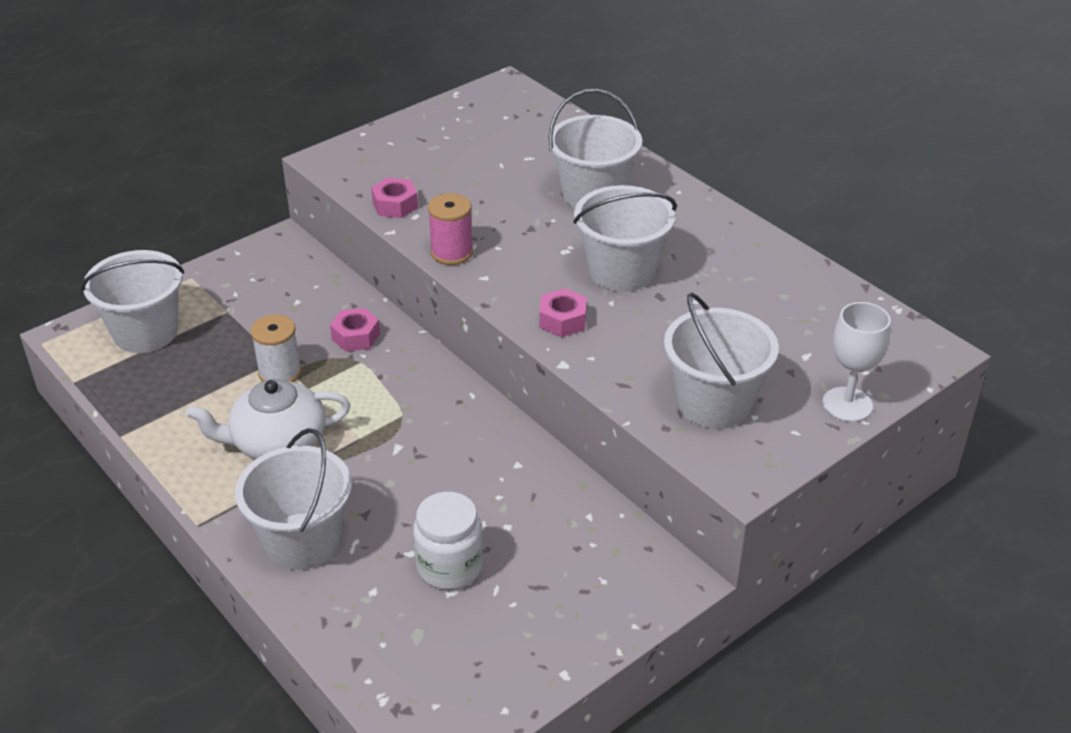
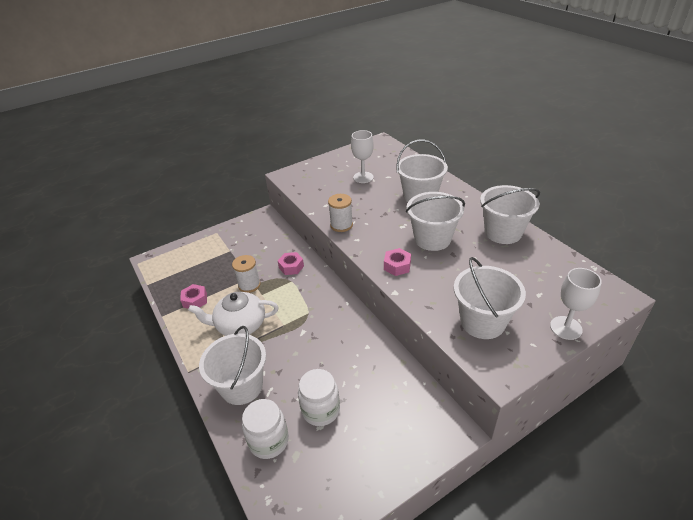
camera: 10 degrees right, 0 degrees up
(145, 332) = (188, 260): white bucket -> white bucket (503, 232)
(367, 618) = (269, 441): none -> white jar
(395, 205) = (316, 199): pink nut -> pink nut (195, 300)
(451, 252) = (341, 225): pink spool -> white spool
(481, 160) = (363, 177): none -> white goblet

